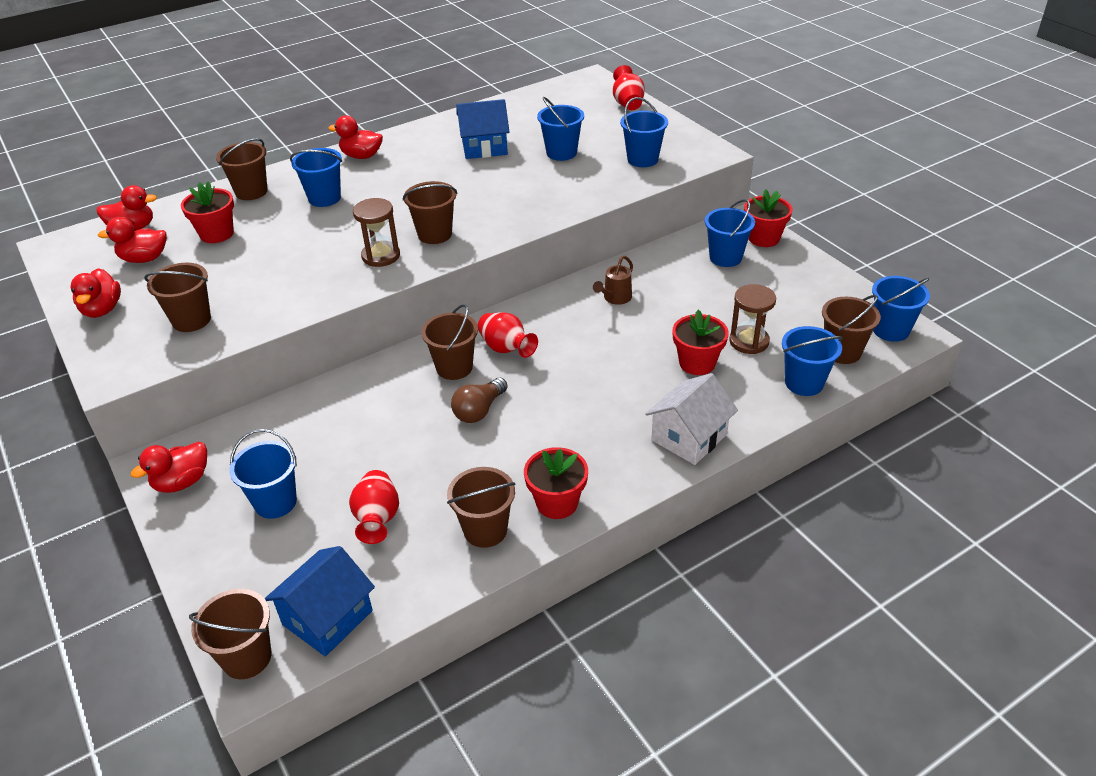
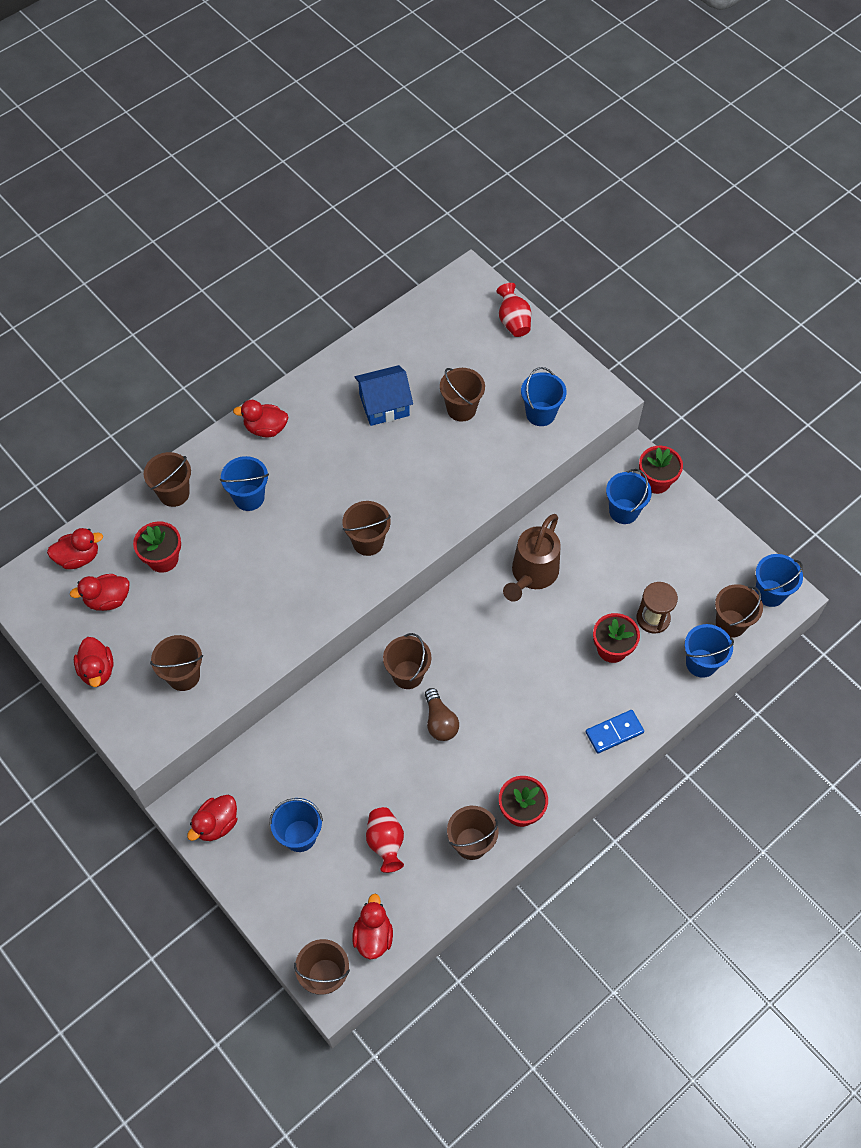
camera: 10 degrees left, 20 degrees up
(327, 617) = (373, 936): blue house -> red duck
(381, 256) = (326, 576): brown hourglass -> none
(479, 410) = (440, 721): brown light bulb -> brown light bulb turned 45 degrees counterclockwise
(506, 349) = (447, 648): red vase -> none
(561, 153) = (461, 409): blue bucket -> brown bucket
(615, 298) = (531, 575): brown watering can -> brown watering can, size x1.88
(689, 437) = (614, 732): white house -> blue domino

